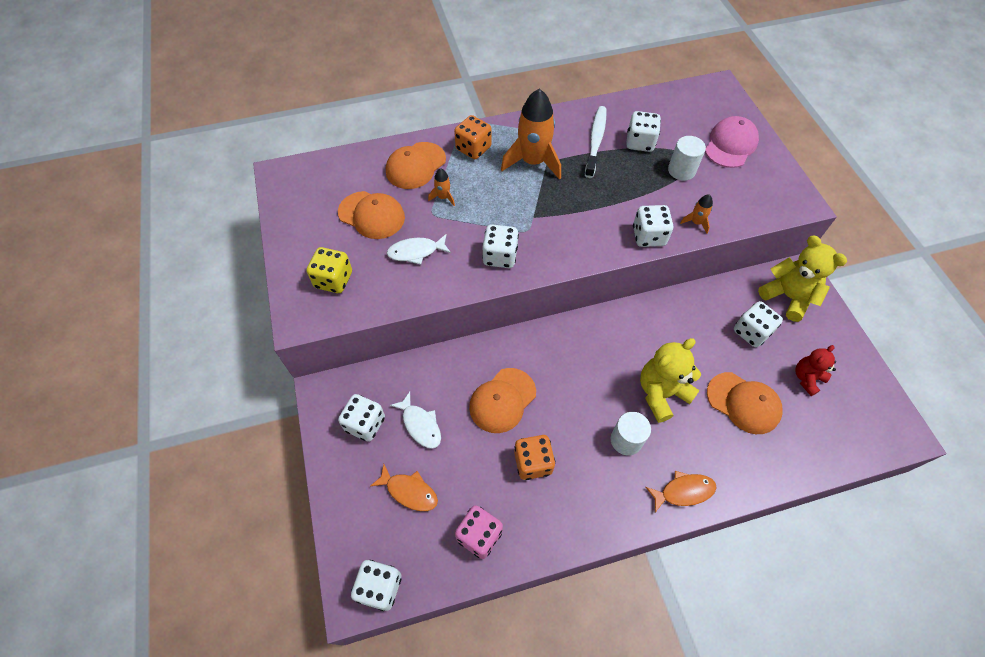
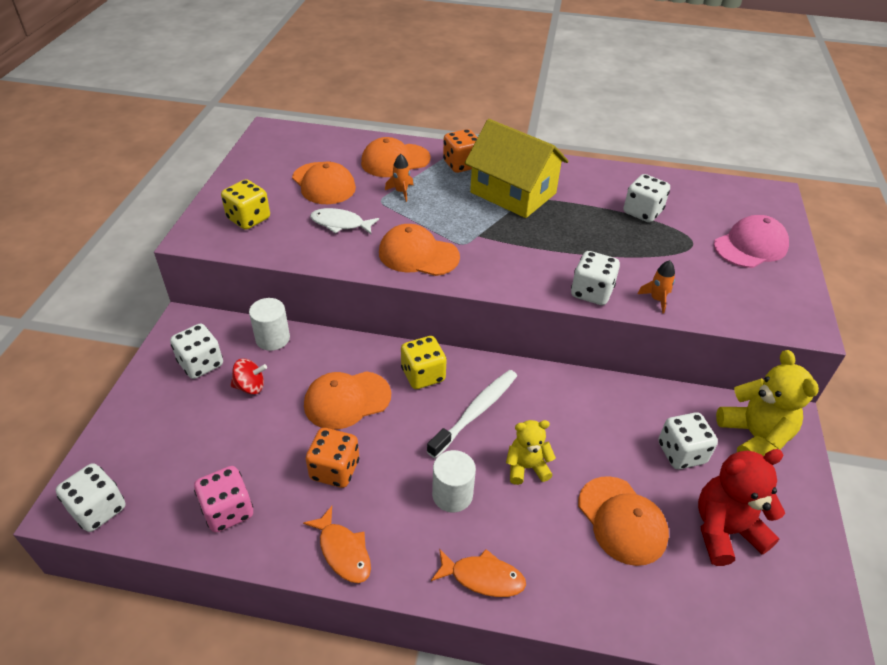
camera: 25 degrees right, 15 degrees down
(409, 491) = (194, 439): orange fish -> orange fish (343, 551)
(420, 425) = (250, 386): white fish -> red spinning top
(500, 256) = (418, 255): white dice -> orange cap
(533, 162) = (513, 193): orange rocket -> yellow house
(544, 352) = (423, 375): none -> yellow dice
(595, 141) = (593, 196): white toothbrush -> white toothbrush (475, 412)
(661, 393) = (526, 467): yellow teddy bear -> yellow teddy bear, size x0.61
(681, 170) = (673, 249): white cylinder -> white cylinder (272, 338)
(807, 378) = (725, 531): red teddy bear -> red teddy bear, size x1.63

